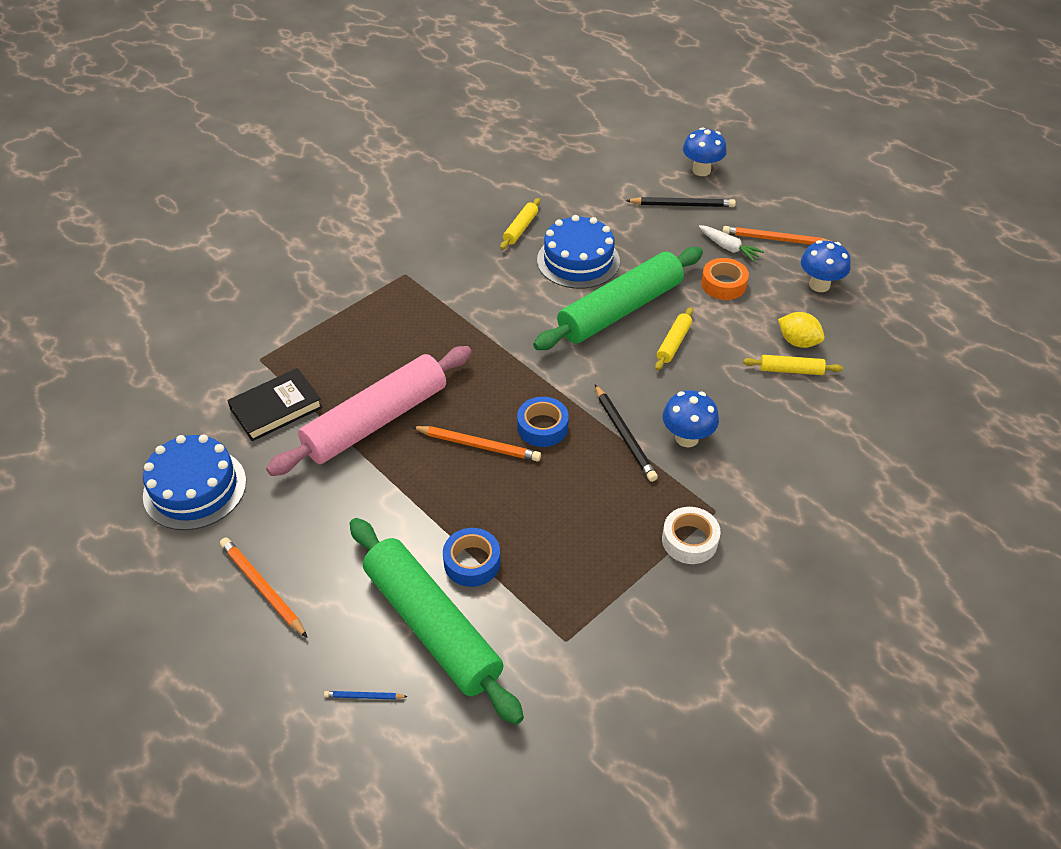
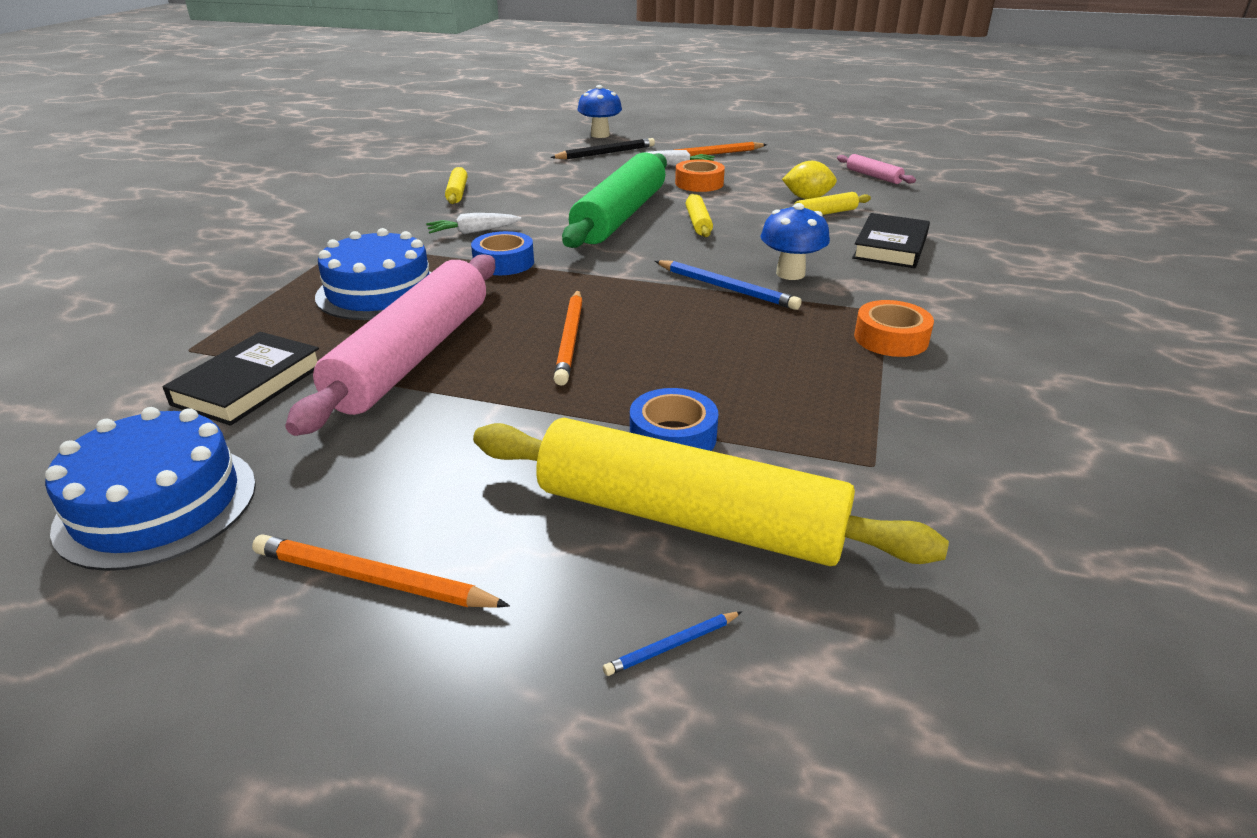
camera: 30 degrees left, 15 degrees down
(432, 626) = (688, 518): green rolling pin -> yellow rolling pin
(478, 445) = (570, 339): orange pencil -> orange pencil turned 105 degrees clockwise
(497, 290) = (472, 232): none -> white carrot
(542, 427) = (631, 306): blue tape -> blue tape (503, 262)
(578, 260) = (541, 198): blue cake -> blue cake (379, 291)
(624, 435) = (726, 288): black pencil -> blue pencil
(689, 540) = (891, 338): white tape -> orange tape
(800, 437) = (890, 247): none -> black book
(819, 285) = (781, 168): blue mushroom -> none
(894, 330) = (873, 176): none -> pink rolling pin

